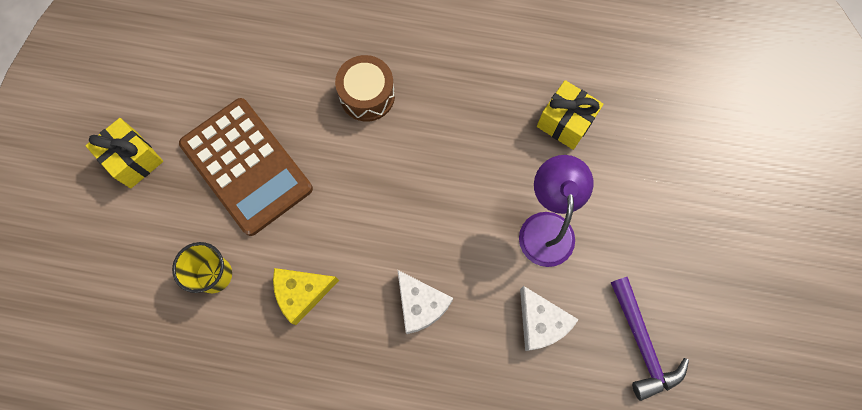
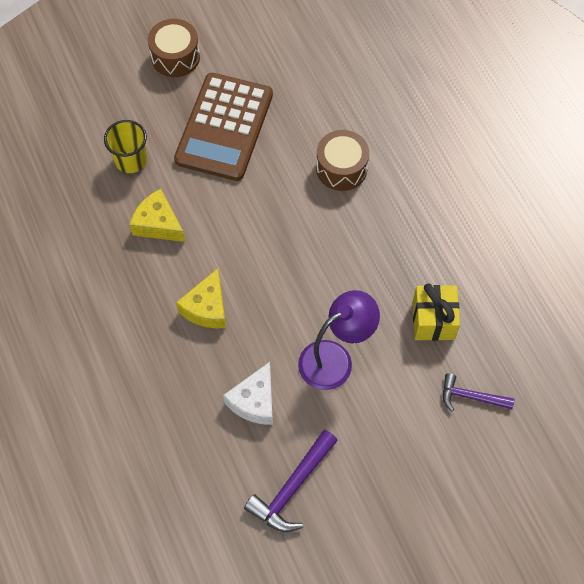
camera: 55 degrees right, 10 degrees down
(134, 160) = (175, 57): yellow gift -> brown drum
(420, 305) = (207, 308): white cheese -> yellow cheese
(653, 142) = (471, 397): none -> purple hammer

